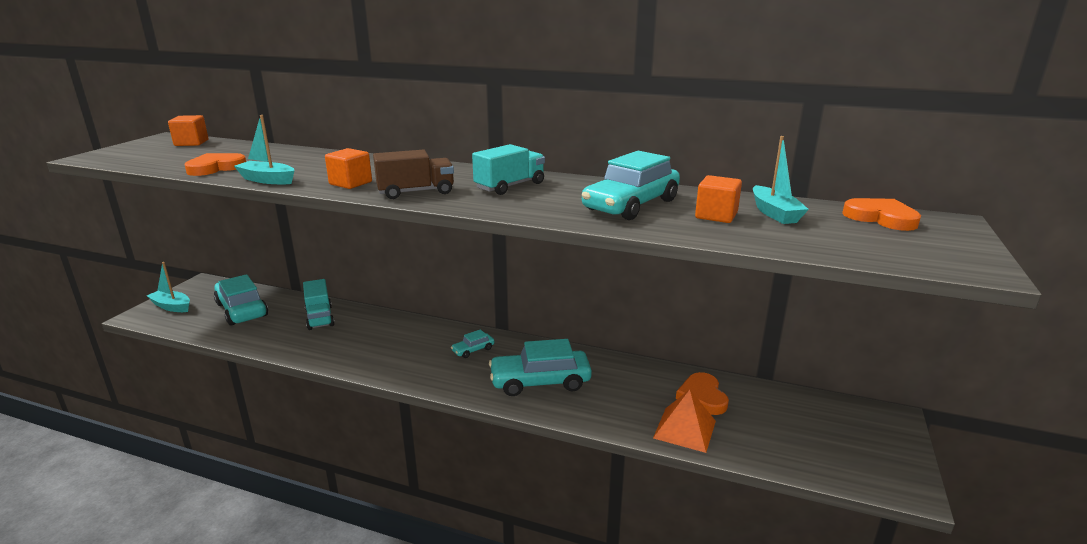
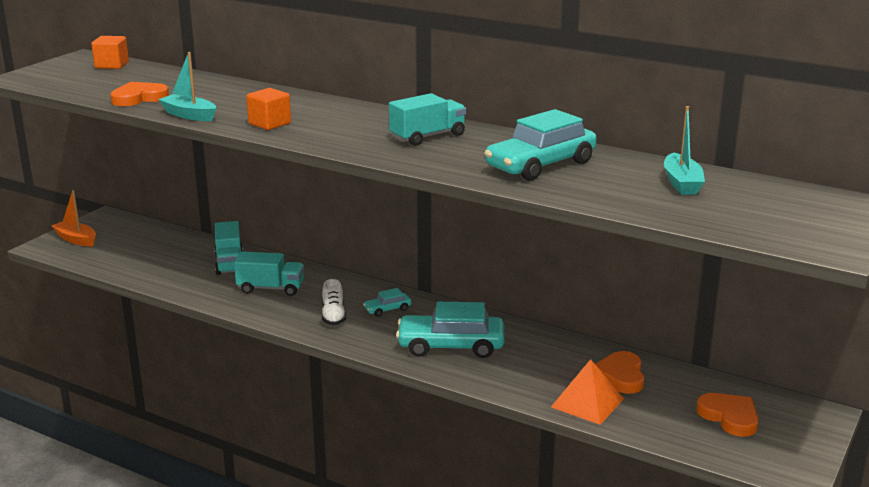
camera: 10 degrees right, 0 degrees up
(172, 306) = (76, 239): turquoise boat -> orange boat
(242, 310) = (148, 249): turquoise car -> none
(361, 339) = (270, 288): none -> turquoise truck
(416, 192) = (331, 137): brown truck -> none
(424, 361) = (333, 316): none -> white shoe
(716, 216) = (619, 182): orange cube -> none
(881, 218) = (789, 195): orange heart -> orange heart (729, 417)

